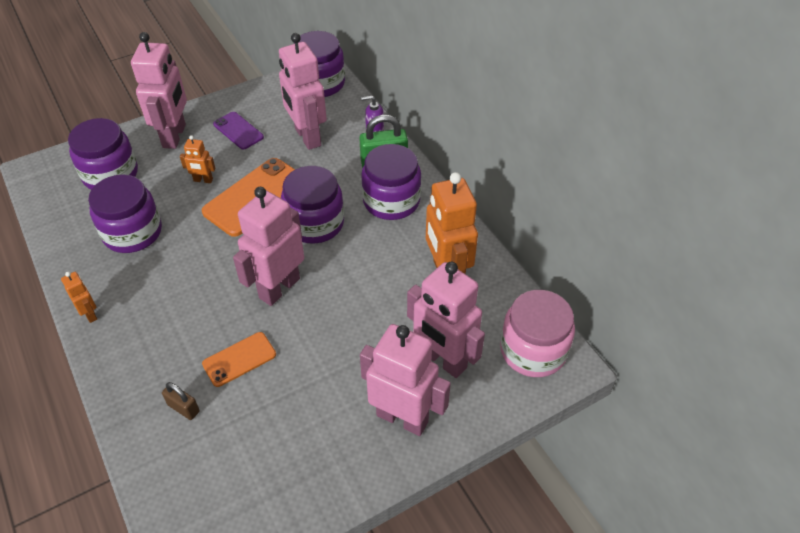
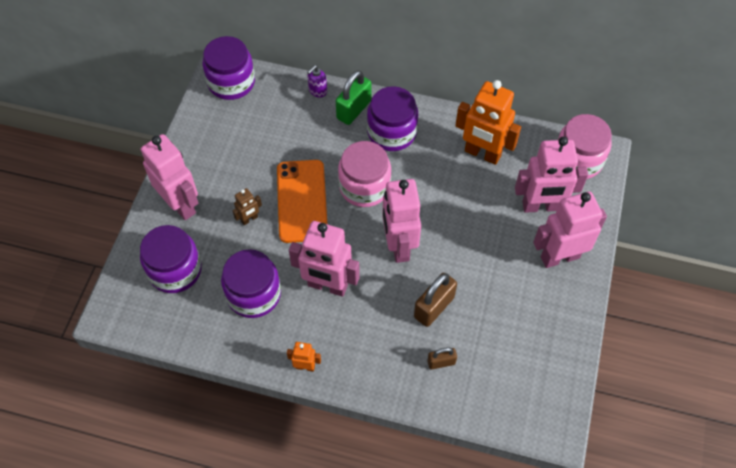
camera: 45 degrees left, 10 degrees up
(203, 180) = (249, 219): orange robot -> brown robot
(238, 131) = (222, 164): purple phone -> none
(239, 359) = (434, 307): orange phone -> brown padlock
(307, 137) = (278, 131): pink robot -> pink robot (327, 286)
(315, 223) = (364, 186): purple jar -> pink jar

